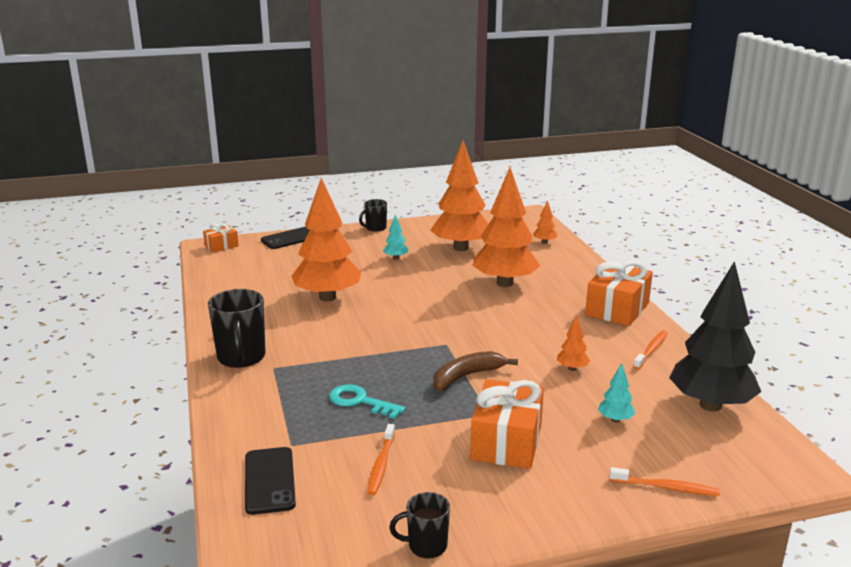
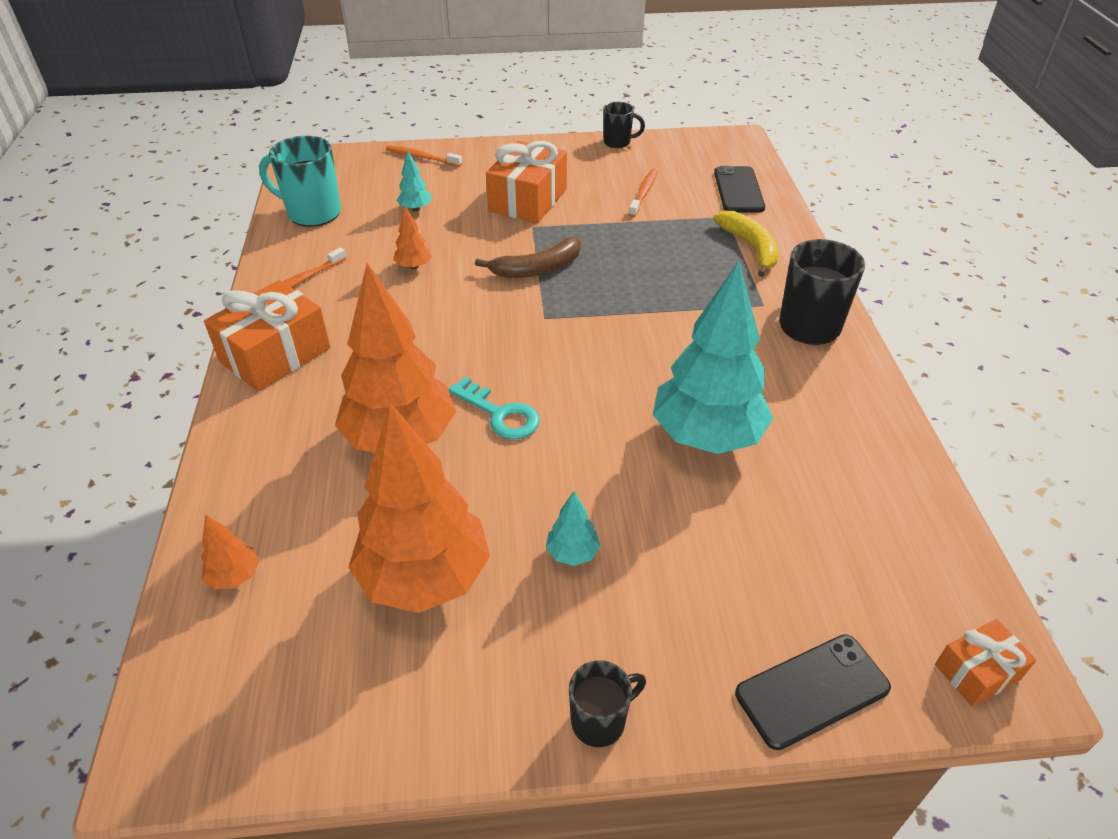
camera: 170 degrees left, 20 degrees up
(272, 413) = (750, 248): none -> yellow banana
(327, 297) = (706, 436): orange tree -> turquoise tree
(360, 401) = (659, 251): turquoise key -> turquoise key (500, 414)
(710, 405) = (312, 213): black tree -> turquoise mug

